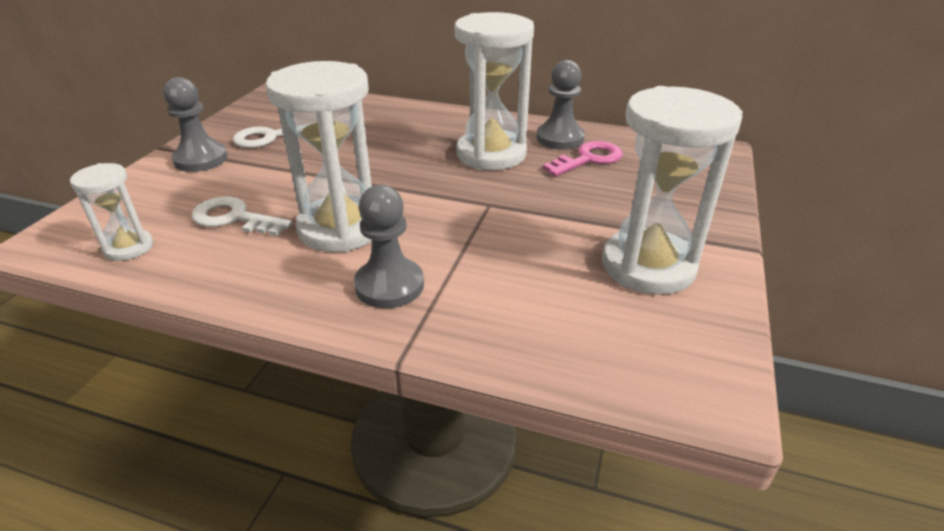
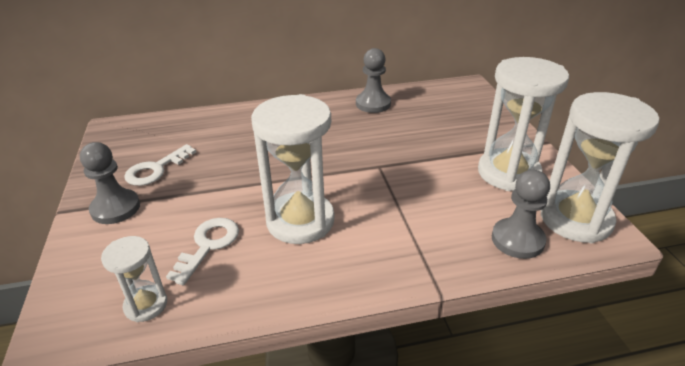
camera: 30 degrees left, 0 degrees up
(234, 218) = (208, 245): white key -> white key turned 120 degrees clockwise
(389, 285) = (380, 247): grey pawn -> grey pawn (517, 240)
(491, 154) = (341, 129): white hourglass -> white hourglass (575, 219)
(588, 159) = (405, 113): pink key -> none

